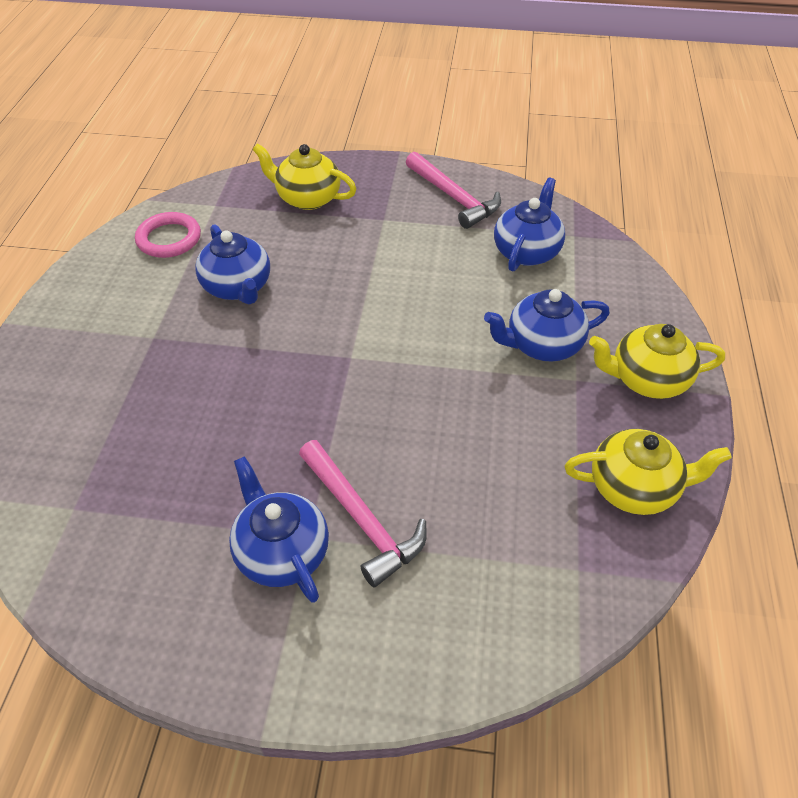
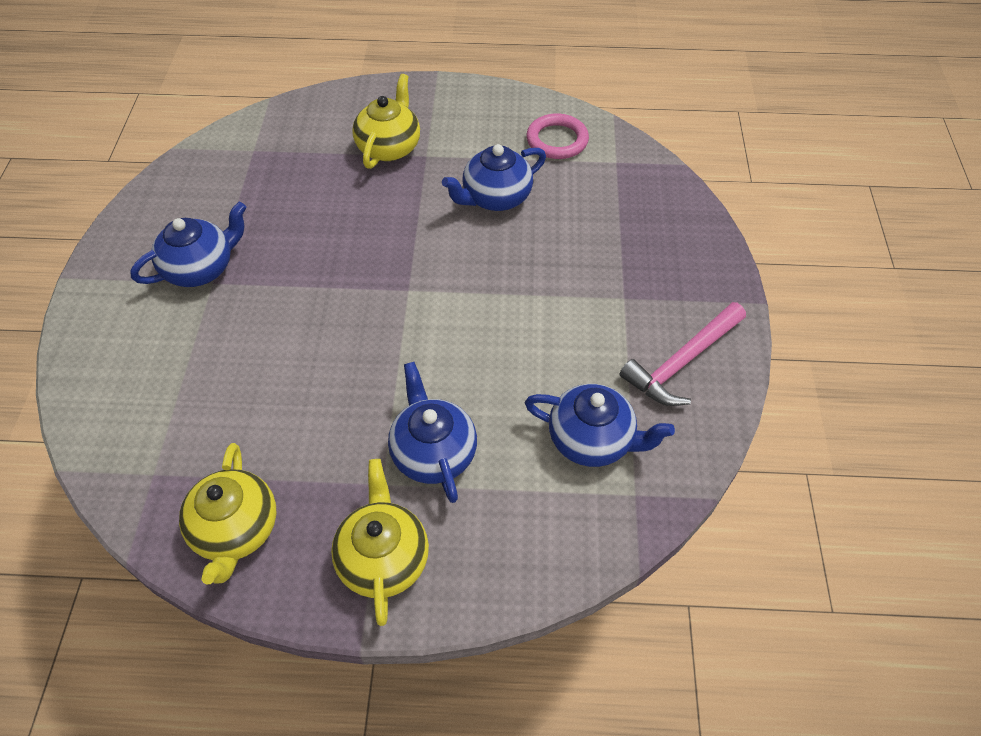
camera: 85 degrees right, 5 degrees up
(307, 198) = (645, 229): yellow teapot -> yellow teapot (389, 147)
(361, 519) = (224, 315): pink hammer -> none

